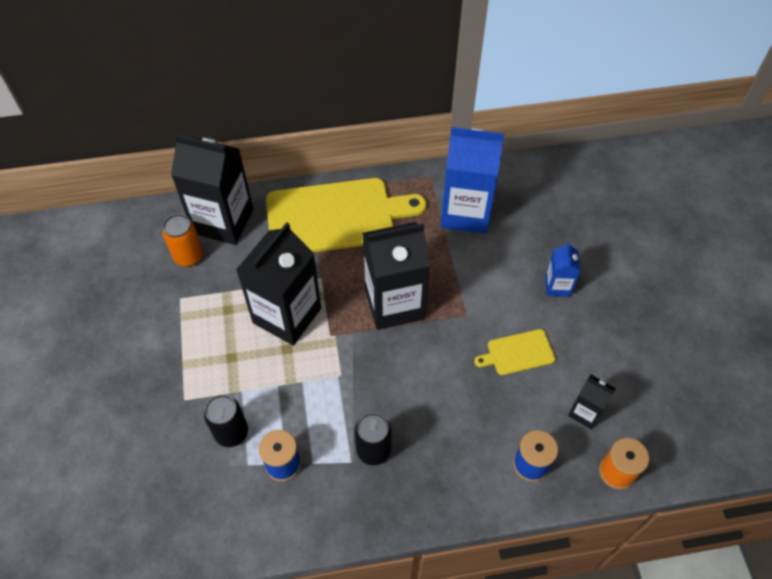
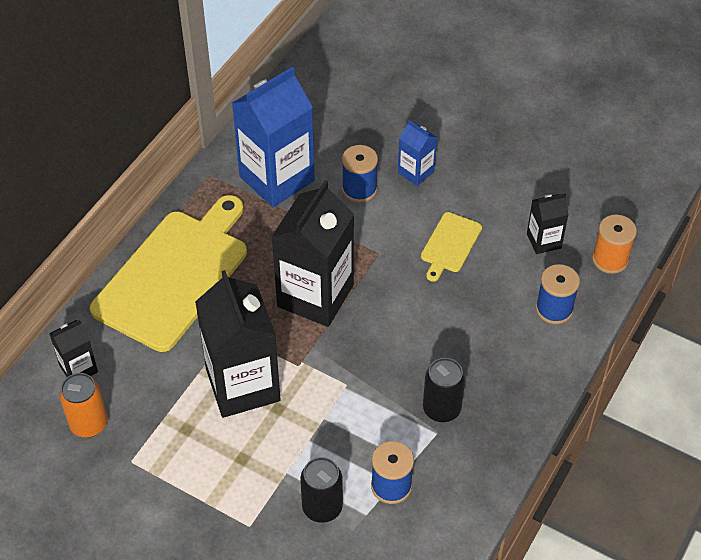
camera: 50 degrees left, 5 degrees down
(223, 221) = (78, 368): black carton -> black carton, size x0.49
(506, 264) = (359, 189): none -> blue spool

